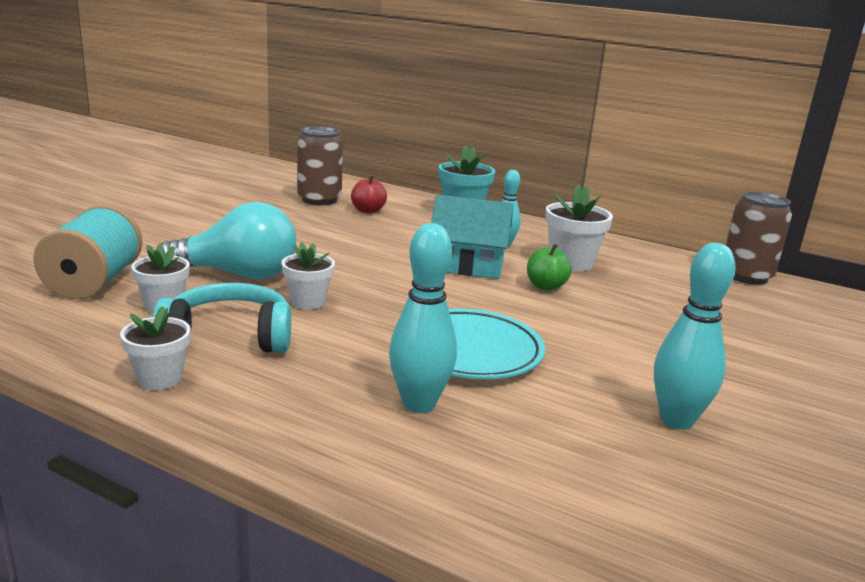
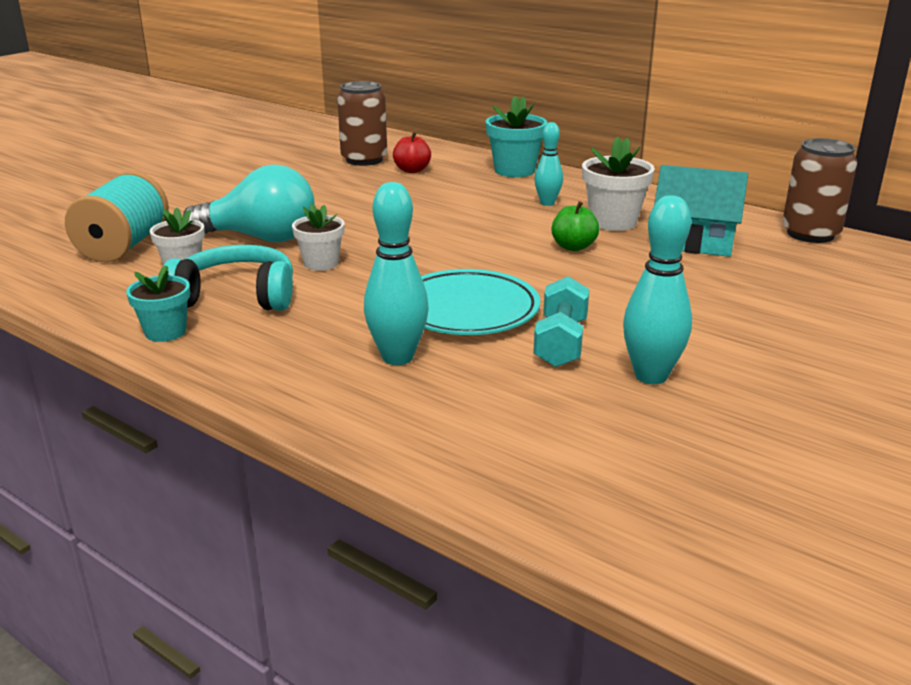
camera: 10 degrees right, 5 degrees up
(159, 378) = (165, 332): white flower pot -> turquoise flower pot
(468, 265) = (498, 226): turquoise house -> turquoise house (694, 242)
(575, 385) = (561, 342): none -> turquoise dumbbell

